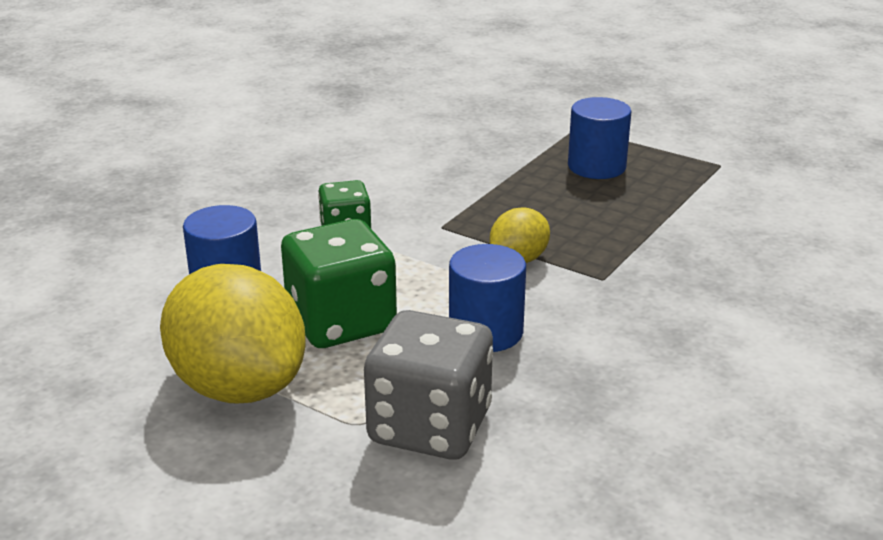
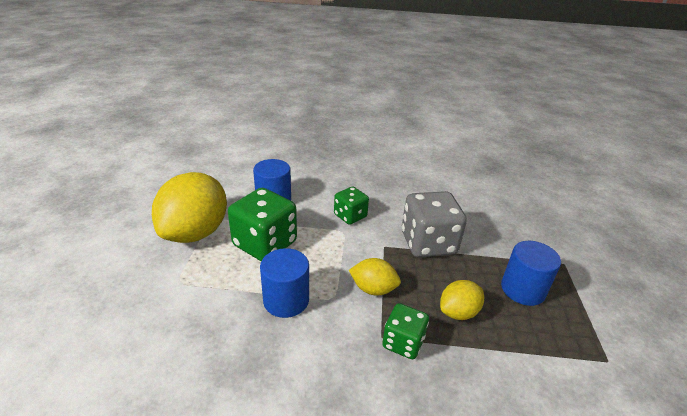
camera: 60 degrees right, 5 degrees up
(430, 427) = (184, 308): grey dice -> grey dice (428, 243)
(601, 217) = (458, 312): none -> yellow lemon
(622, 267) = (403, 342): none -> green dice

